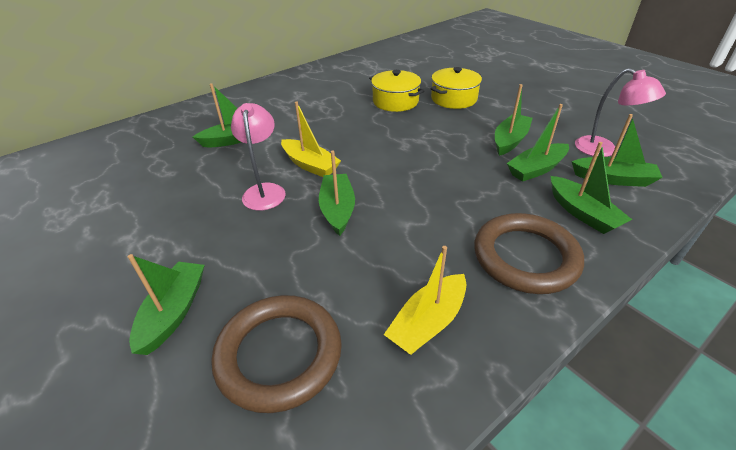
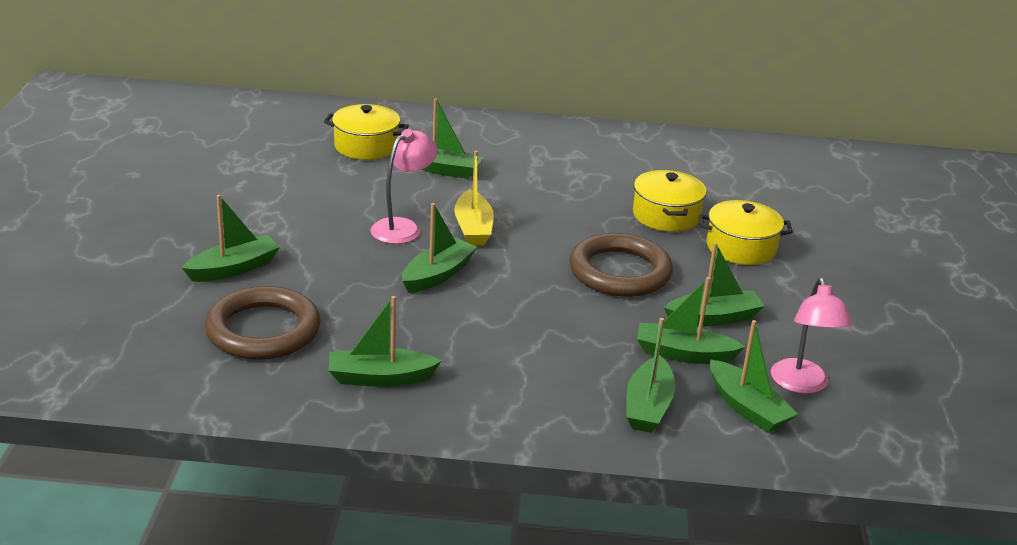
camera: 40 degrees right, 10 degrees down
(159, 151) = (366, 146): none -> yellow pot
(428, 322) = (380, 378): yellow boat -> green boat
(525, 257) = (528, 396): brown ring -> brown ring (620, 272)

